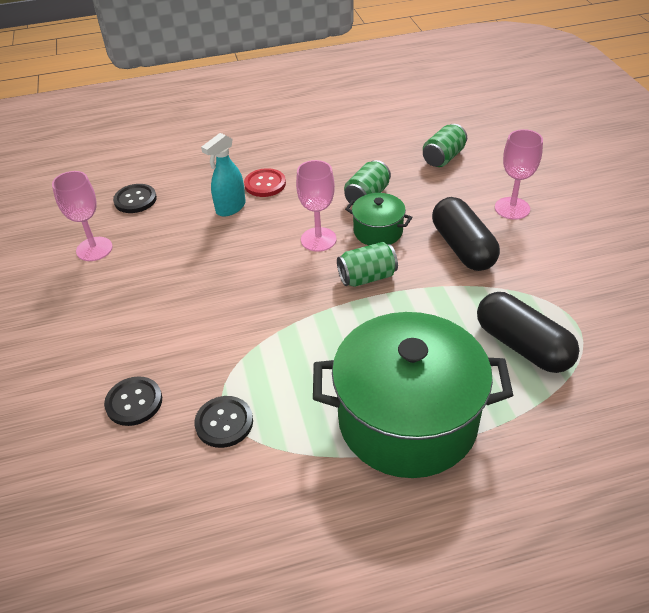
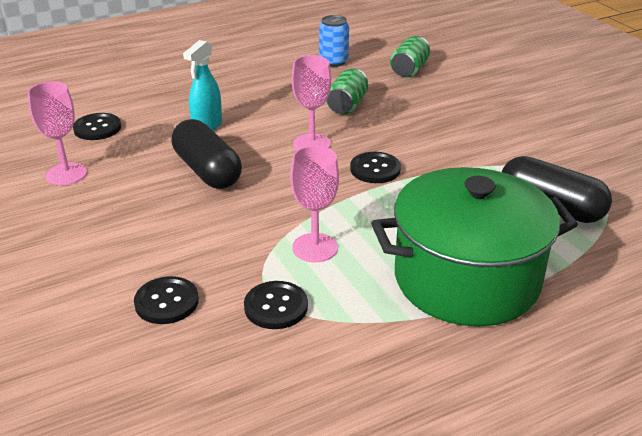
camera: 15 degrees left, 10 degrees down
(265, 184) = (236, 104): red button -> none
(367, 277) = (375, 169): green can -> black button
(373, 141) = (333, 61): none -> blue can
(378, 231) = (370, 132): green pot -> none
(462, 247) = (459, 137): black capsule -> black capsule (207, 171)
(512, 208) = (492, 103): pink goblet -> pink goblet (315, 248)

